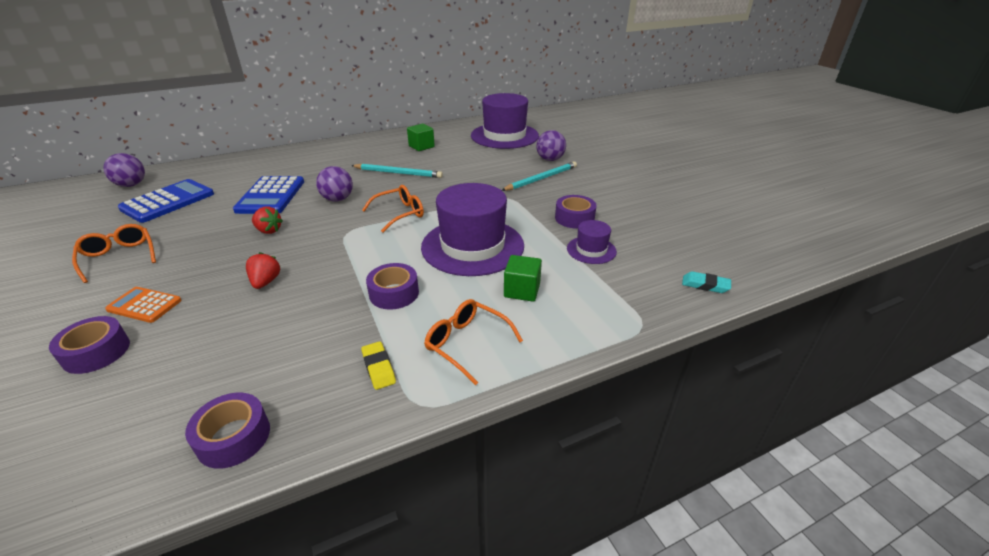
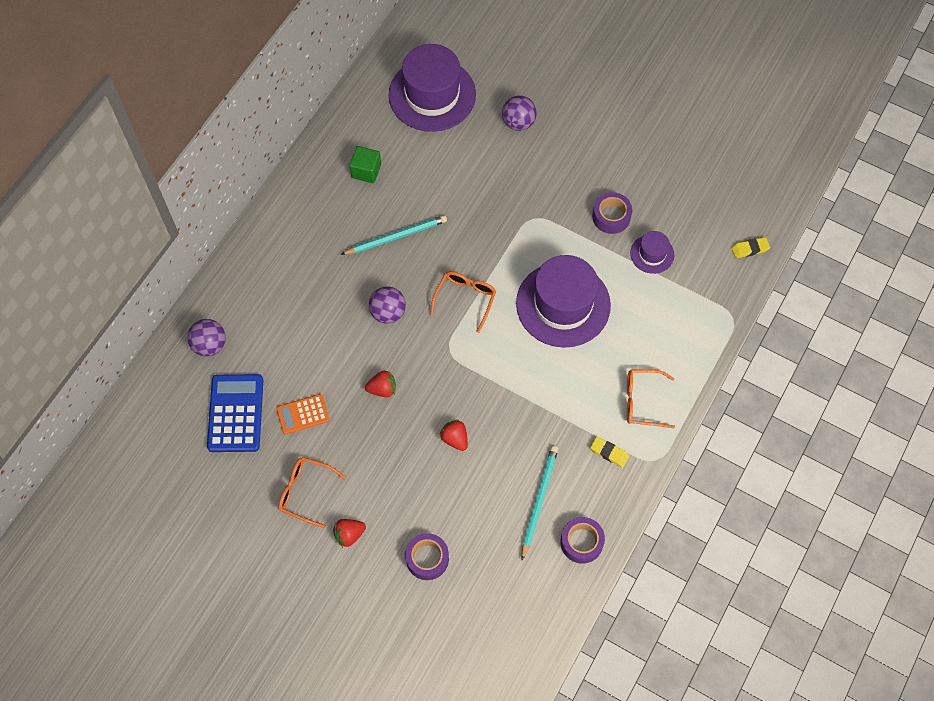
camera: 35 degrees left, 30 degrees up
(88, 298) = (349, 534): none -> red strawberry
(131, 185) = (158, 417): purple ball -> purple ball (210, 345)
(144, 305) = (400, 512): orange calculator -> orange calculator (303, 414)
(271, 196) = (320, 346): blue calculator -> none
(394, 293) = (556, 390): purple tape -> none
(522, 290) = (637, 331): green cube -> none
(541, 178) = (538, 166): turquoise pencil -> turquoise pencil (539, 500)
(705, 285) = (750, 249): turquoise eraser -> yellow eraser

